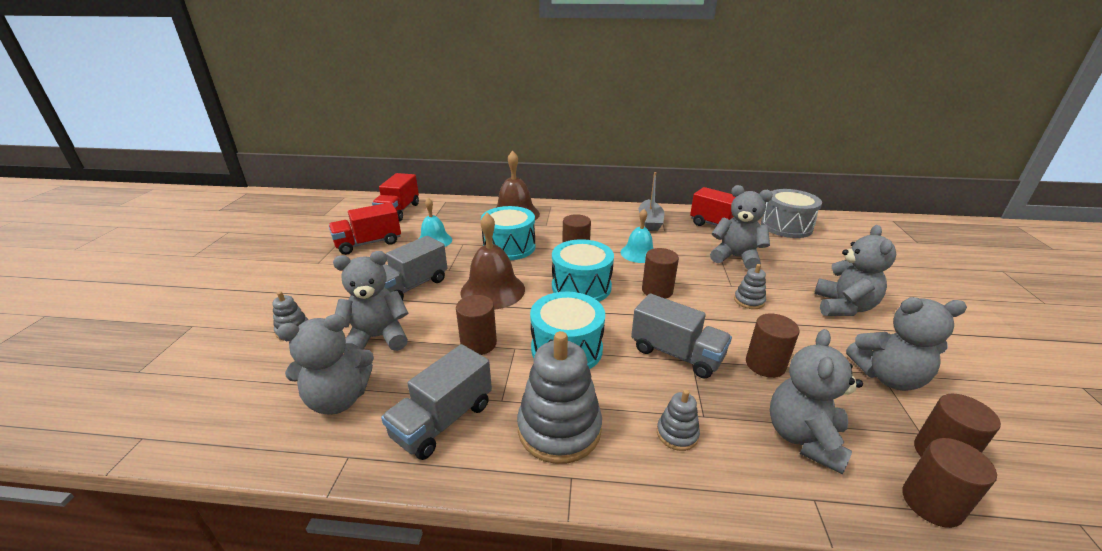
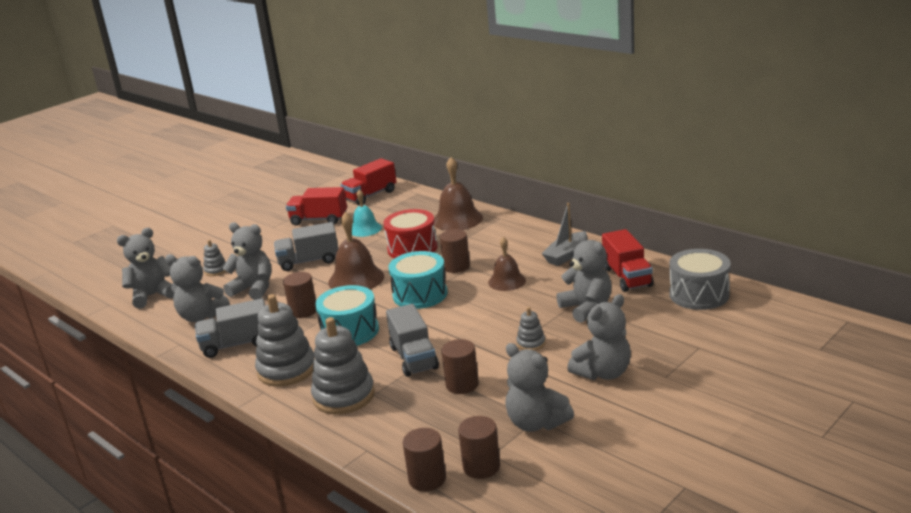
camera: 40 degrees right, 5 degrees down
(509, 247) = (412, 248): turquoise drum -> red drum
(639, 253) = (507, 281): turquoise bell -> brown bell
(657, 290) = (471, 314): brown cylinder -> none
(677, 434) = (344, 396): grey stacking toy -> grey stacking toy, size x2.05
(804, 438) = (412, 426): grey teddy bear -> grey teddy bear (152, 296)

